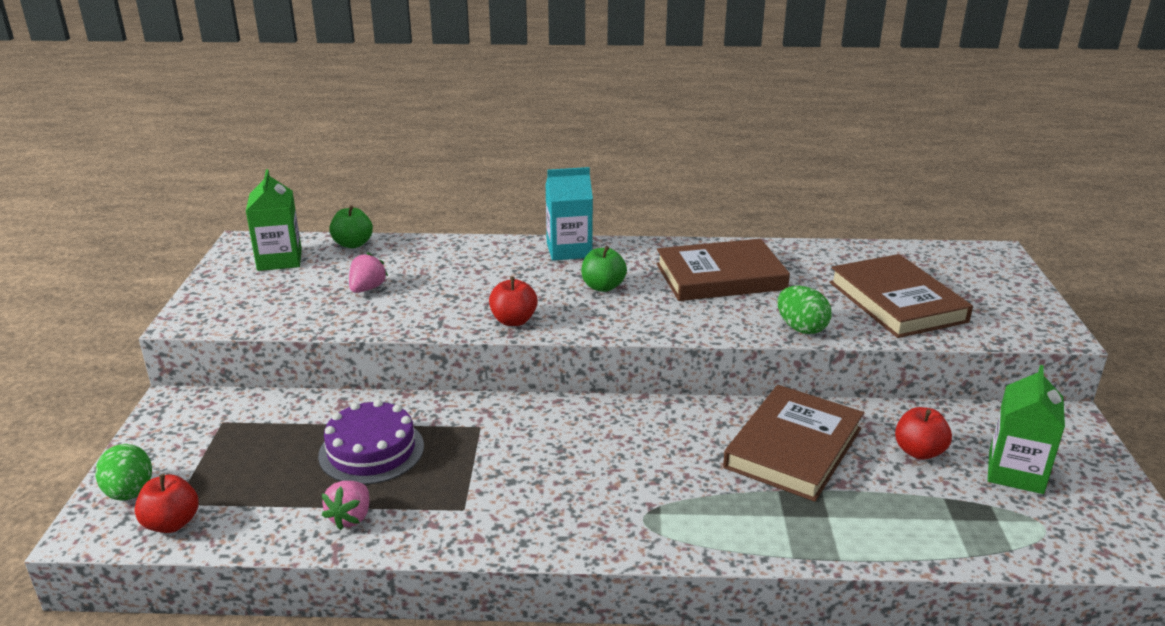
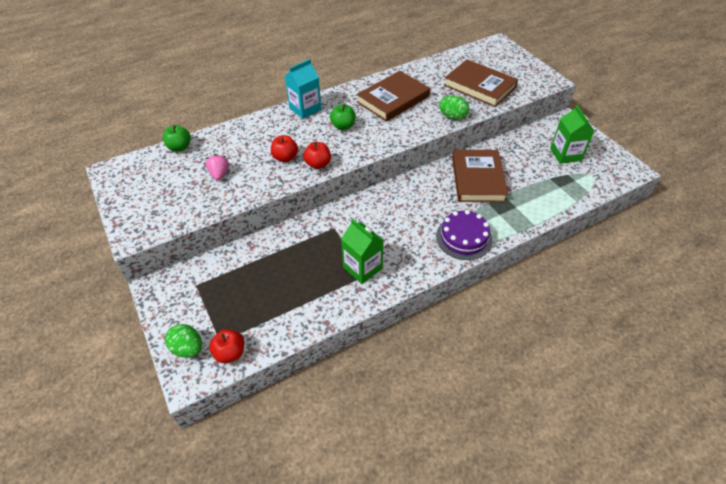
camera: 30 degrees left, 20 degrees up
(279, 260) = (145, 174): green carton -> green carton (362, 268)
(351, 517) = (318, 305): pink strawberry -> none
(371, 450) = (293, 265): purple cake -> purple cake (464, 238)
(919, 451) = (525, 159): red apple -> red apple (285, 158)

